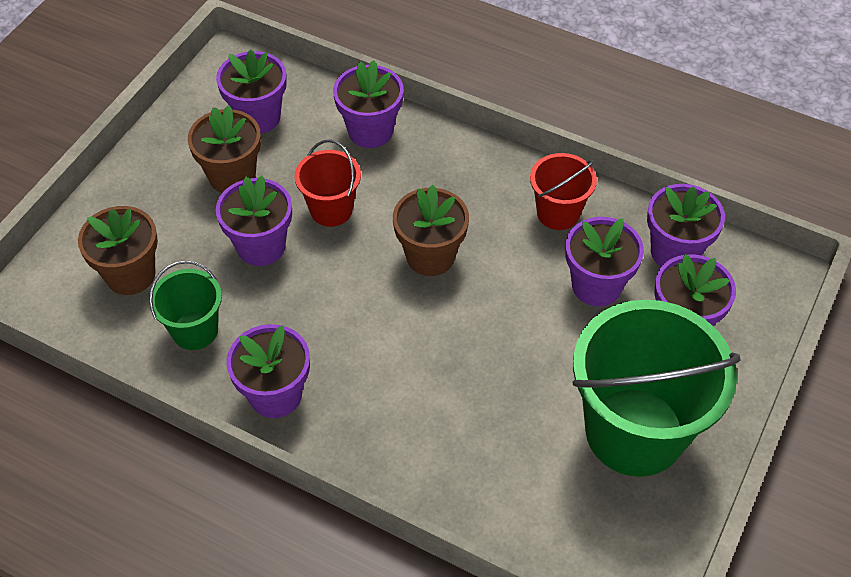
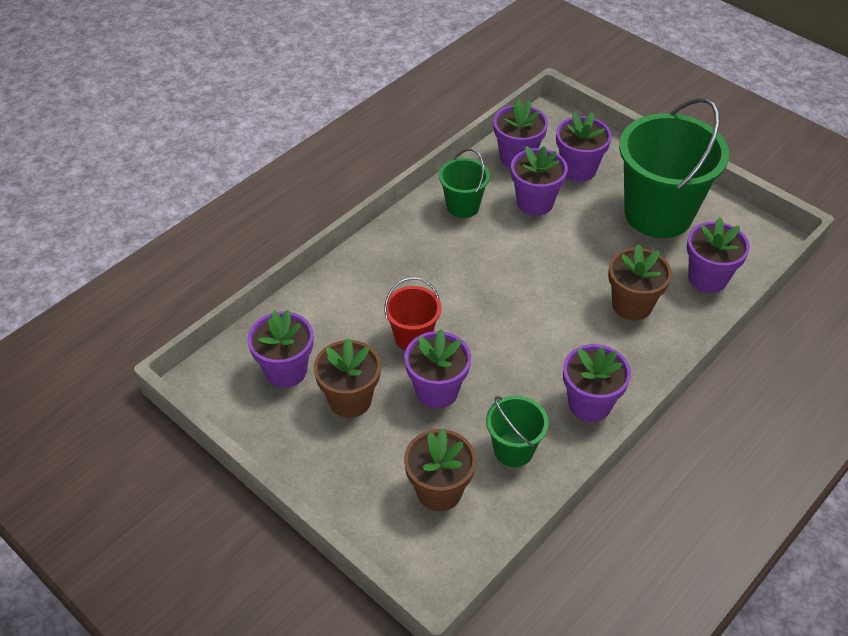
camera: 75 degrees left, 5 degrees down
(370, 131) = (335, 296): purple flower pot -> purple flower pot (707, 278)
(430, 256) = (481, 285): brown flower pot -> brown flower pot (632, 305)
(558, 213) = (463, 206): red bucket -> green bucket

